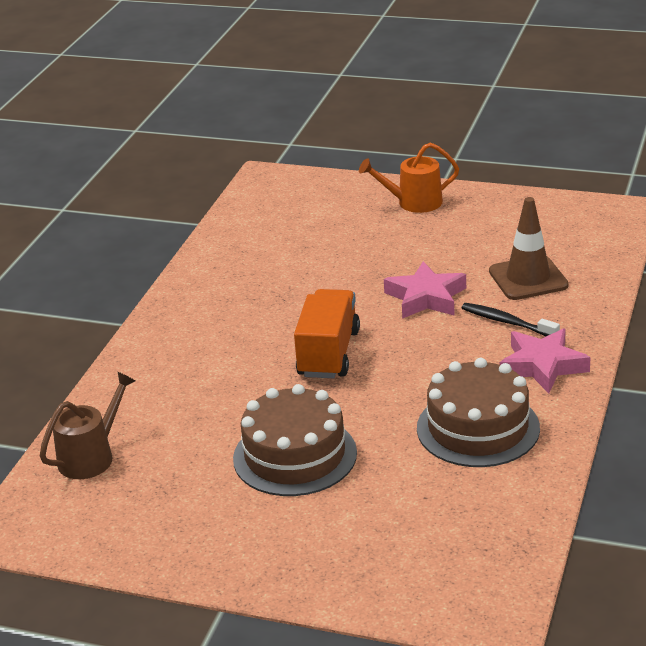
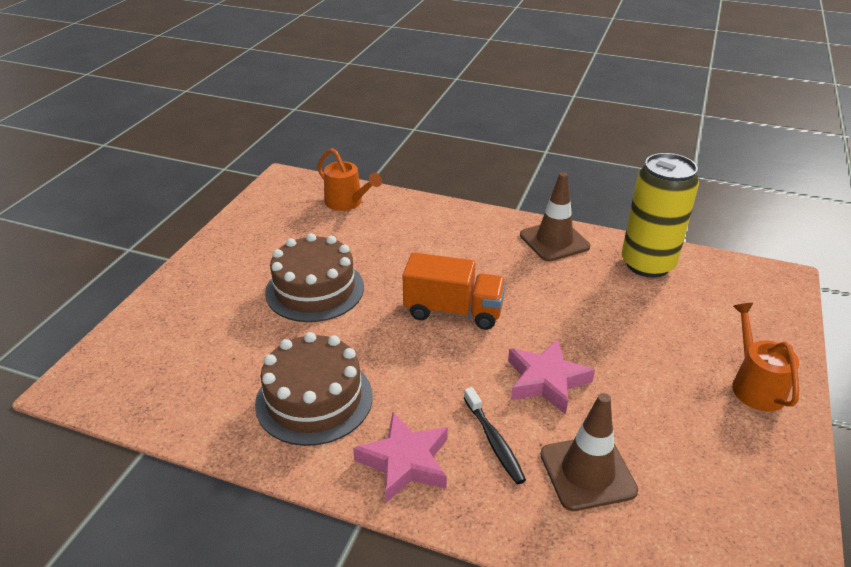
camera: 90 degrees right, 5 degrees up
(91, 457) = (347, 202): brown watering can -> orange watering can
(197, 294) = (554, 241): none -> brown traffic cone
(242, 241) = (647, 264): none -> yellow can
(507, 322) = (494, 441): black toothbrush -> black toothbrush turned 120 degrees clockwise

